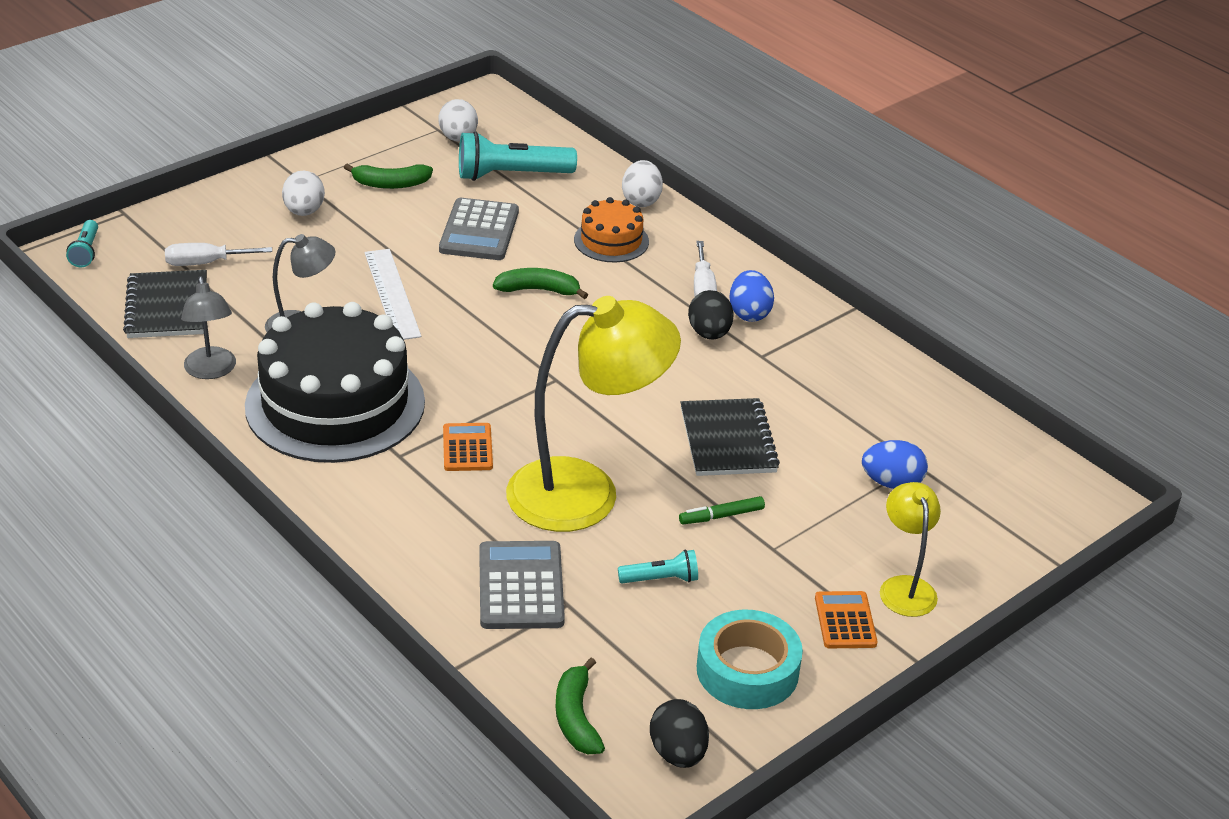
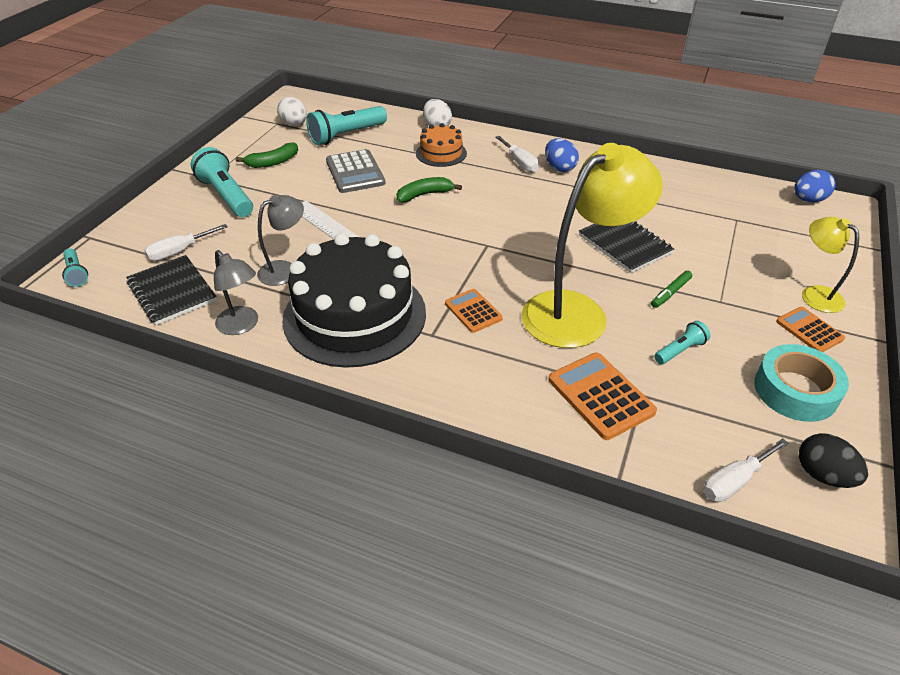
camera: 25 degrees left, 5 degrees up
(304, 211) = (226, 196): white egg -> turquoise flashlight
(520, 586) = (600, 396): grey calculator -> orange calculator
(576, 717) = (734, 481): green banana -> white screwdriver
(709, 333) = (549, 186): black egg -> none
(891, 483) = (737, 235): blue egg -> blue egg (808, 200)

